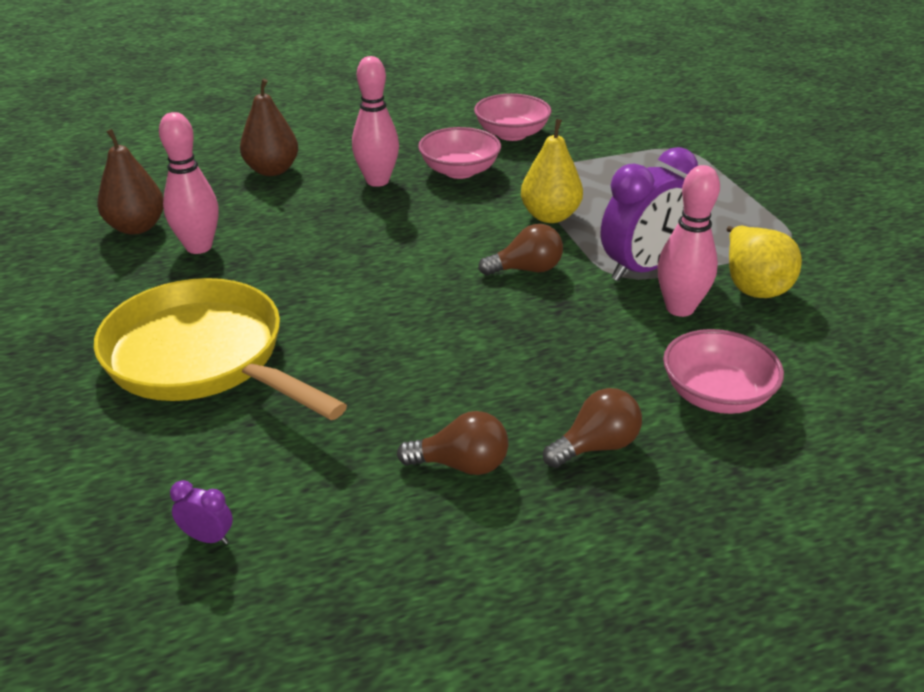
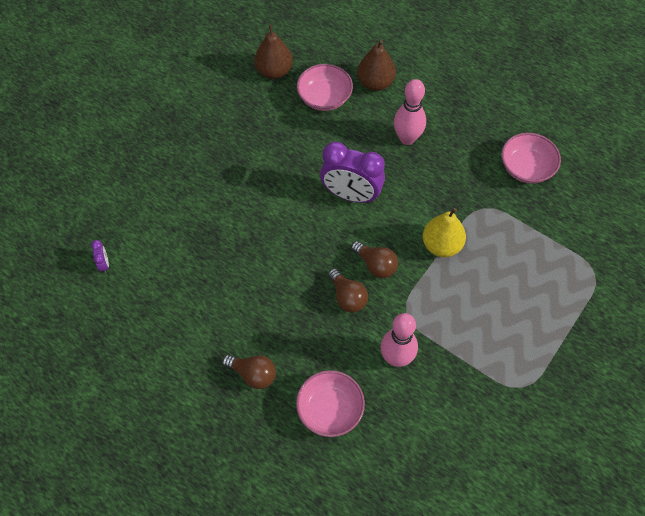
camera: 55 degrees right, 25 degrees up
(199, 247) = (279, 110): pink bowling pin -> none
(203, 358) = (200, 179): yellow pan -> none
(459, 171) = (454, 170): pink bowl -> pink bowl (324, 98)
(461, 464) = (203, 327): brown light bulb -> brown light bulb (347, 297)
(642, 269) = (422, 321): purple clock -> purple clock (351, 195)
(753, 286) = (450, 386): yellow pear -> none

